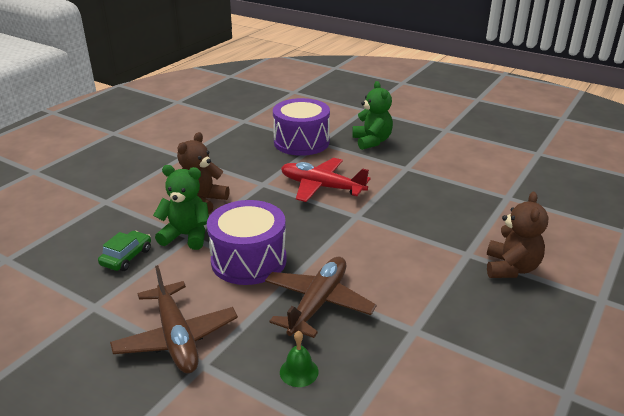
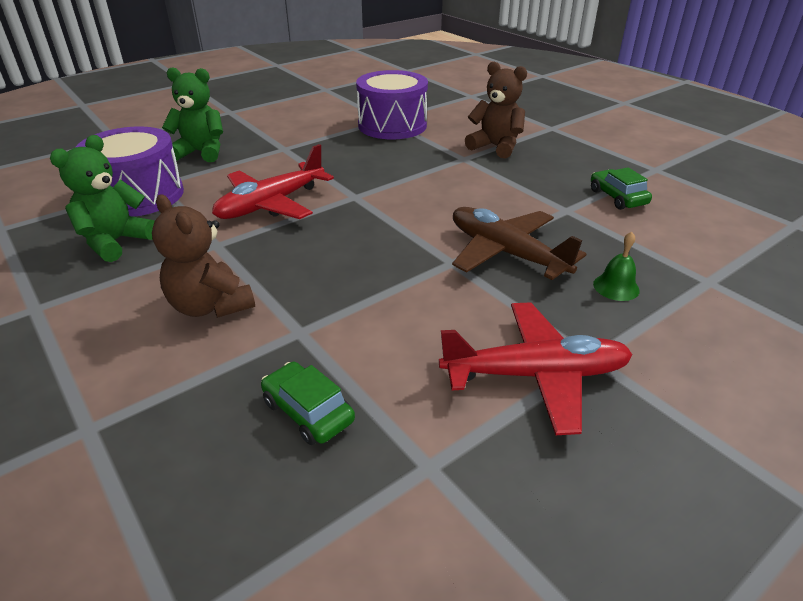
camera: 70 degrees left, 5 degrees up
(176, 337) = (536, 375): brown plane -> red plane
(186, 236) = (295, 335): green teddy bear -> green teddy bear (115, 242)
(249, 260) = (395, 287): purple drum -> purple drum (392, 125)
(467, 364) = (617, 197): none -> green car

